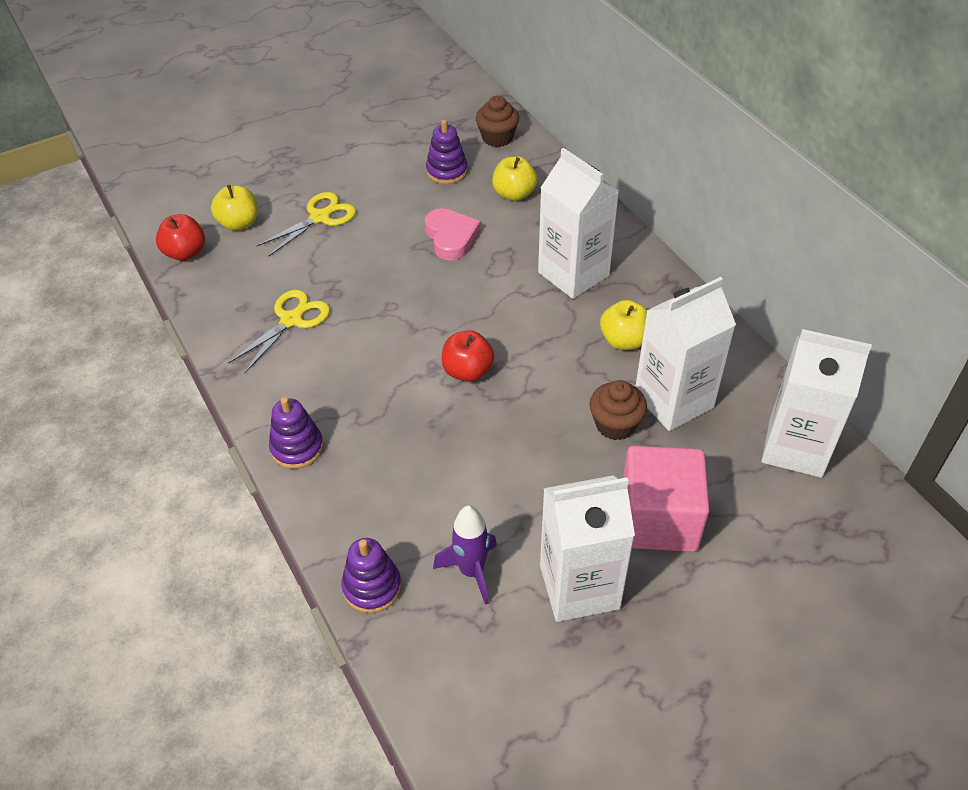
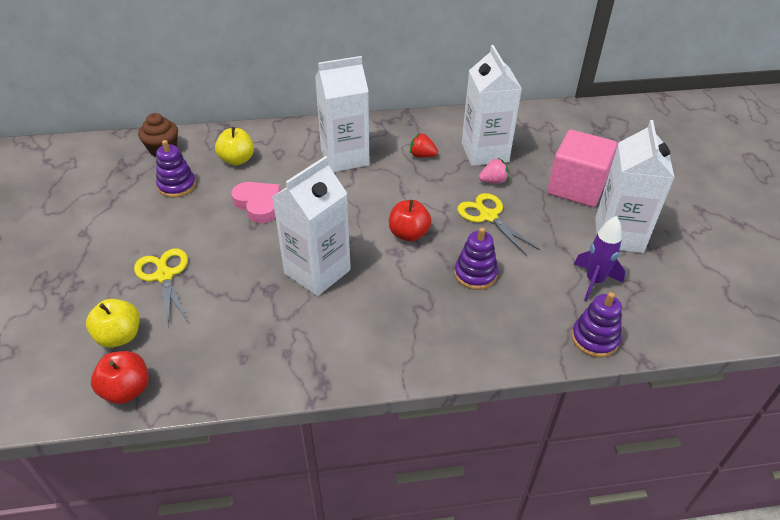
camera: 70 degrees left, 5 degrees down
(291, 320) = (285, 325): yellow scissors -> yellow scissors (488, 216)
(297, 448) = (439, 354): purple stacking toy -> purple stacking toy (475, 274)
(451, 237) = (258, 204): pink heart -> pink heart turned 45 degrees clockwise
(615, 424) = (493, 181): brown cupcake -> pink strawberry
(624, 340) = (422, 155): yellow apple -> red strawberry
(795, 447) = (541, 122): white carton -> white carton (317, 271)

